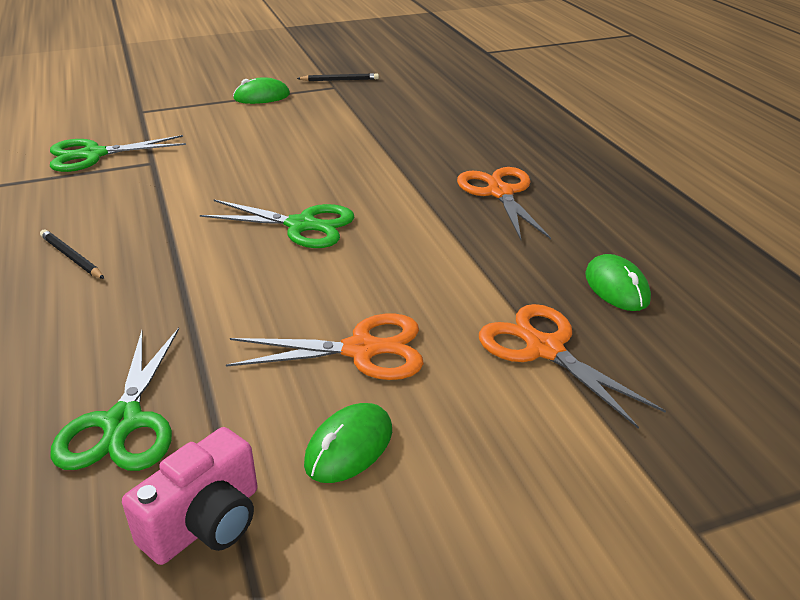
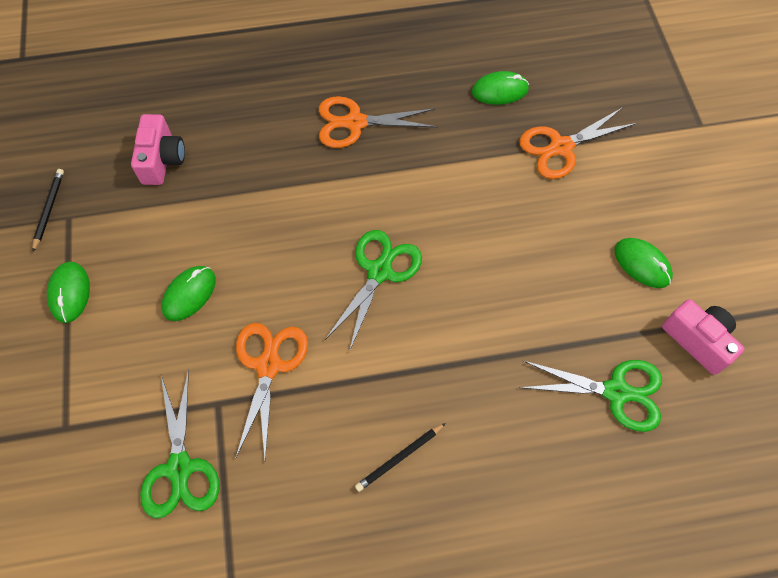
camera: 80 degrees left, 30 degrees up
(264, 138) = (189, 294): none -> green mouse
(362, 350) = (553, 247): orange scissors -> orange scissors (269, 365)
(406, 111) = (162, 160): none -> pink camera

